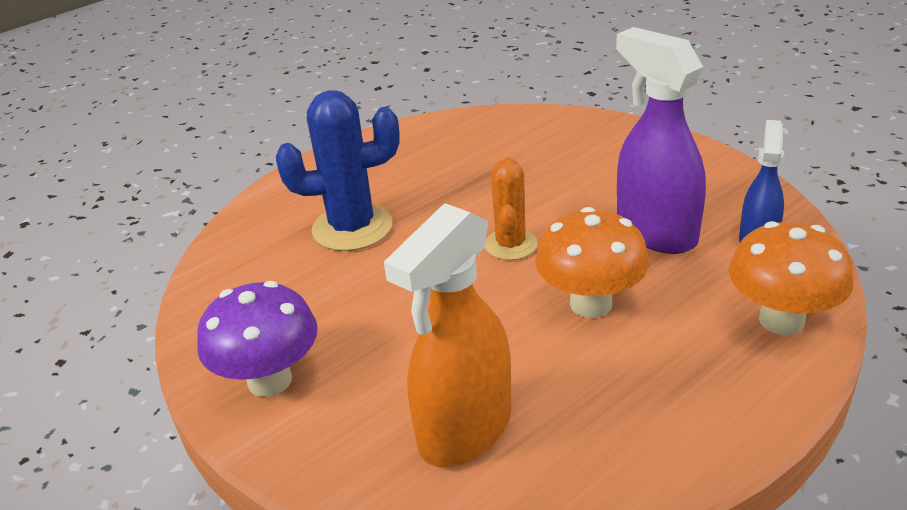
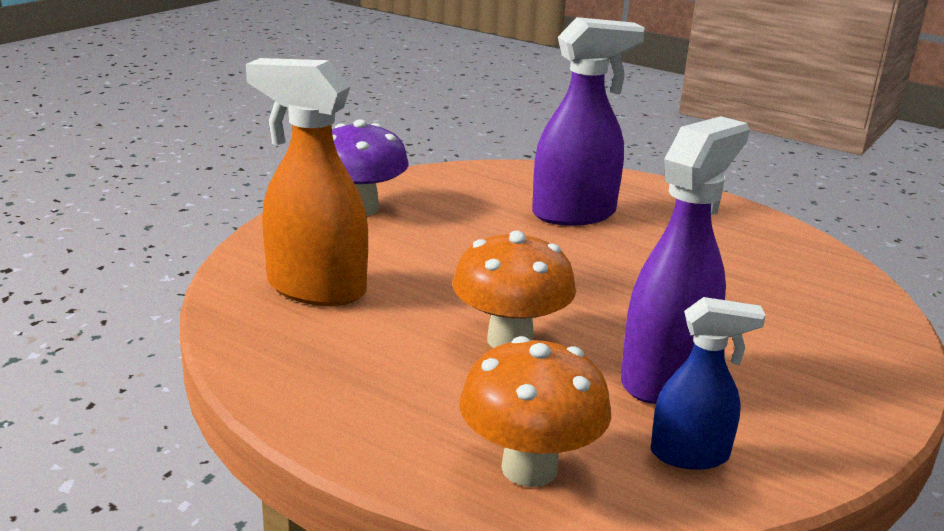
camera: 70 degrees right, 10 degrees down
(352, 228) = (575, 214): blue cactus -> purple spray bottle
(510, 245) = (590, 291): orange cactus -> none

